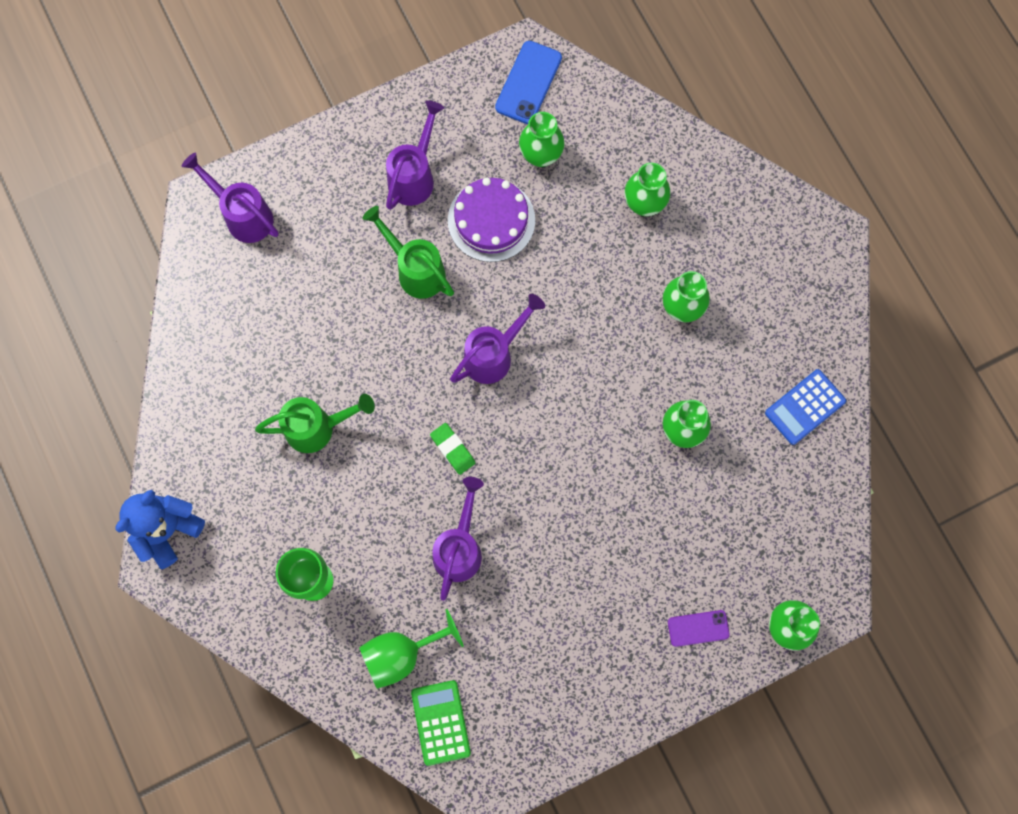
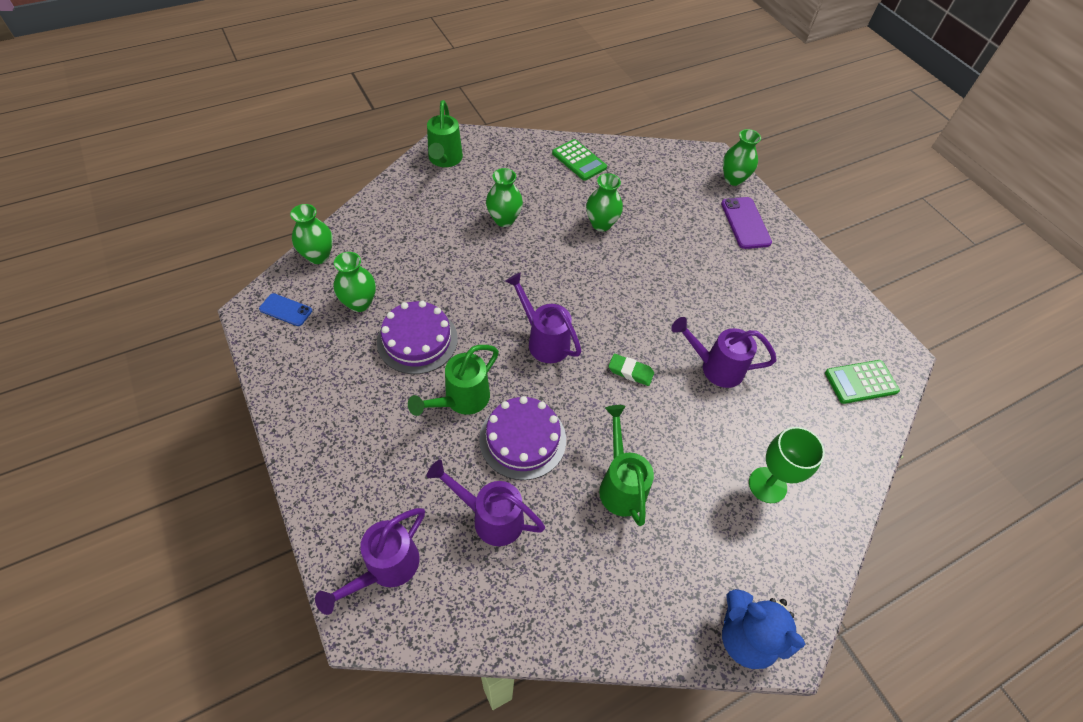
camera: 95 degrees left, 20 degrees down
(369, 332) = (522, 439): none -> purple cake
(401, 654) = (814, 411): green goblet -> none
(414, 176) = (364, 401): purple watering can -> purple watering can (490, 517)
(452, 449) = (630, 372): green eraser -> green eraser turned 60 degrees clockwise
(528, 83) = (286, 310): blue phone -> blue phone, size x0.64
(644, 204) = (415, 237): green vase -> green vase (318, 256)
(698, 628) = (745, 223): purple phone -> purple phone, size x1.57
(787, 229) = (444, 160): none -> green watering can
(805, 407) = (579, 160): blue calculator -> green calculator

